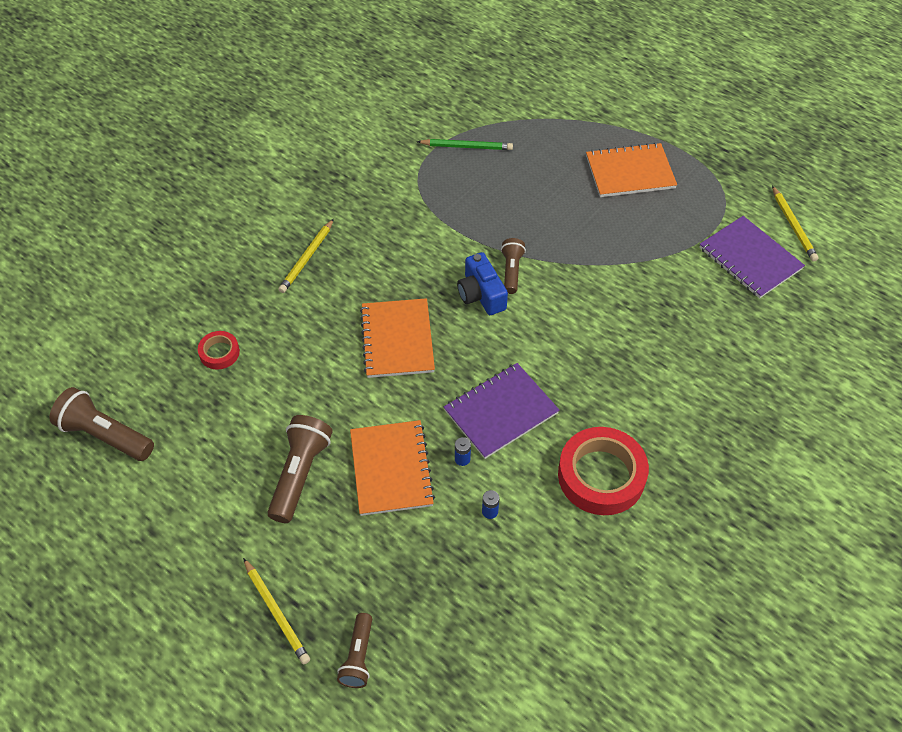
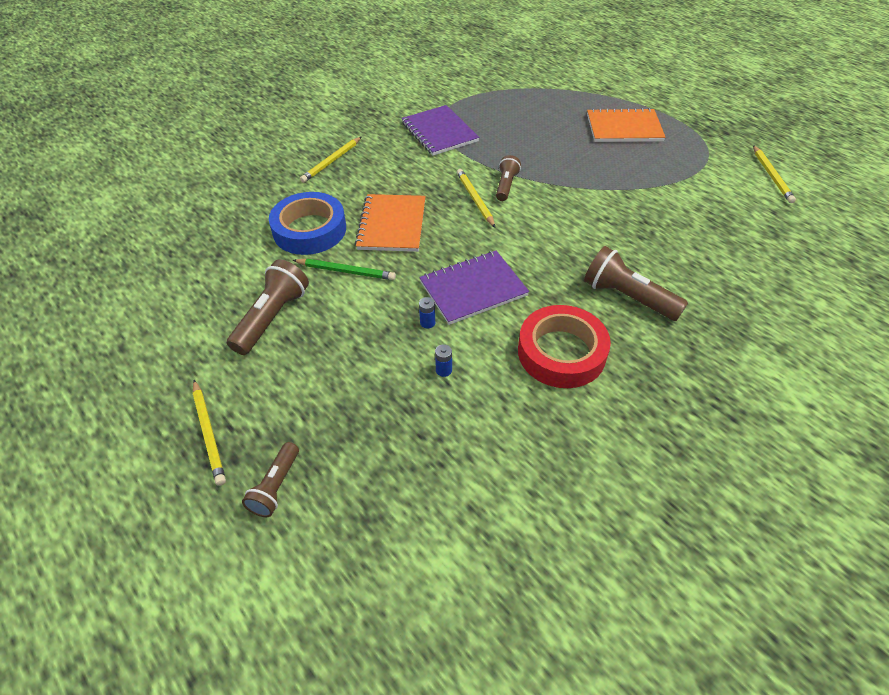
camera: 10 degrees right, 5 degrees down
(105, 435) = (113, 268): brown flashlight -> brown flashlight (627, 297)
(219, 353) = (235, 219): red tape -> none
(308, 357) = (309, 230): none -> blue tape
(391, 469) = (358, 323): orange notebook -> none
(466, 147) = (486, 101): green pencil -> green pencil (346, 271)
(481, 294) = (475, 199): blue camera -> yellow pencil
(749, 259) = (728, 196): purple notebook -> purple notebook (439, 132)

